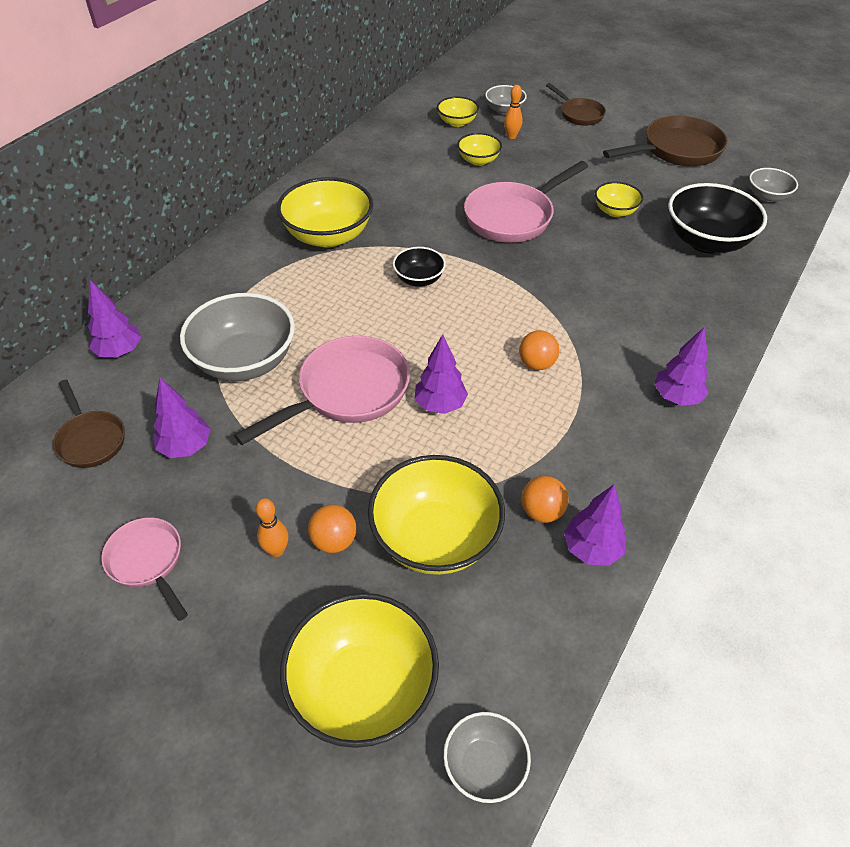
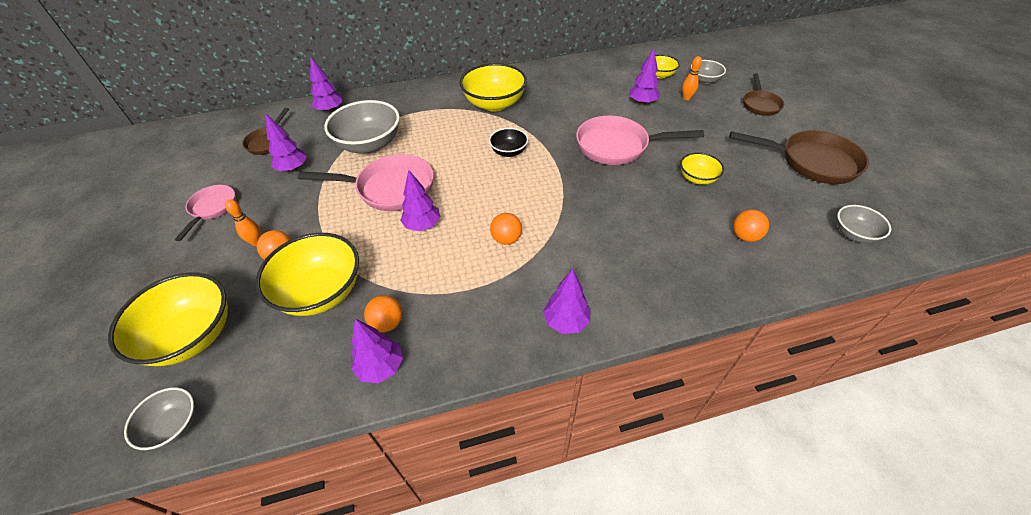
camera: 45 degrees right, 0 degrees up
(478, 160) = (642, 103): yellow bowl -> purple tree
(706, 241) = (745, 236): black bowl -> orange ball

